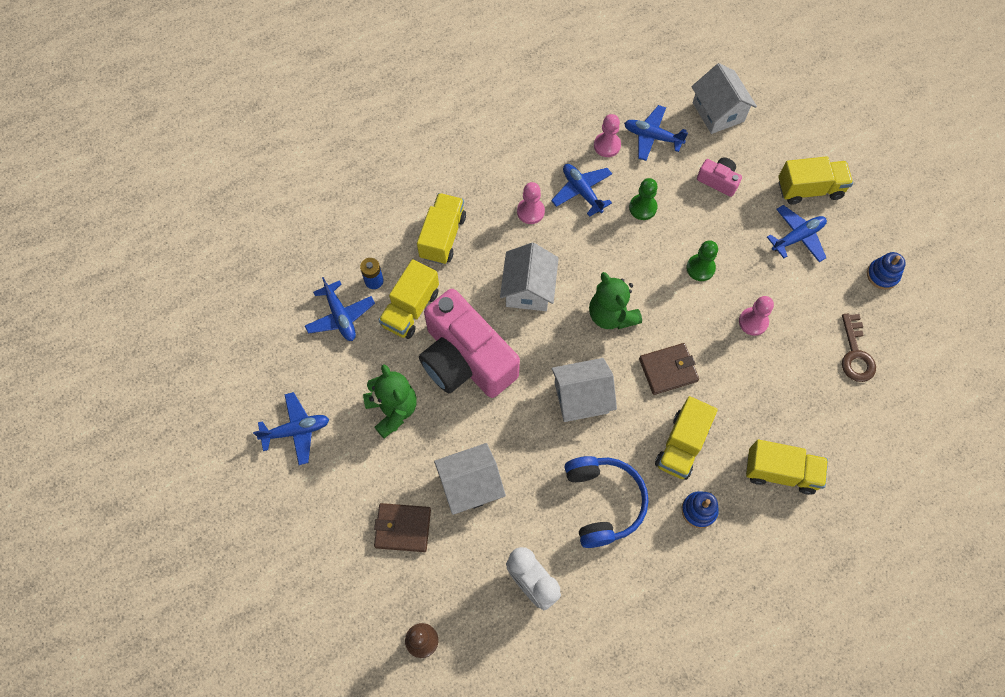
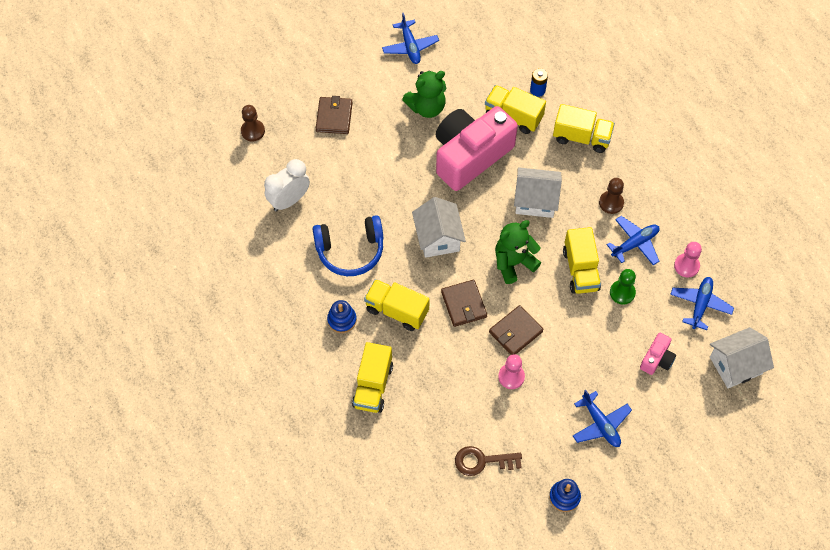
camera: 90 degrees right, 5 degrees down
(340, 316) = (505, 69): blue plane -> none
(470, 485) = (366, 160): white house -> none
(530, 211) = (611, 203): pink pawn -> brown pawn
(698, 315) = (515, 332): none -> brown wallet
(700, 268) = (563, 337): green pawn -> none
(809, 189) = (654, 441): yellow truck -> yellow truck (580, 270)

